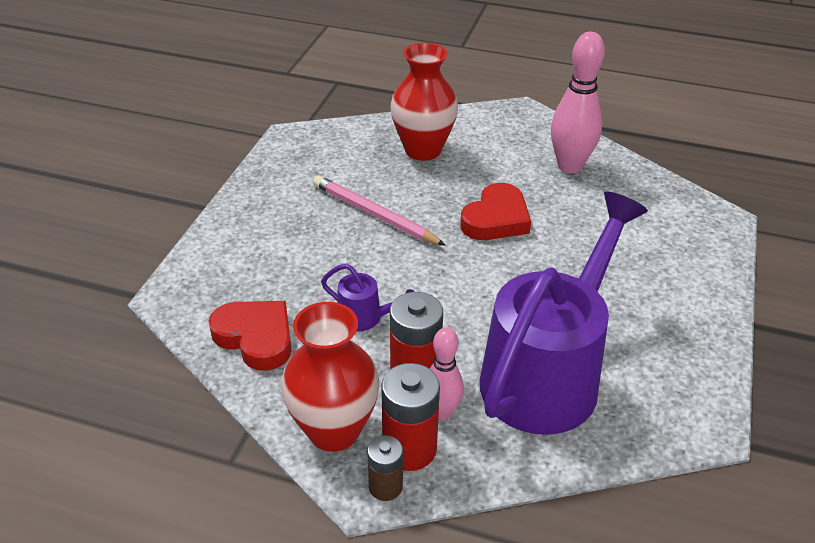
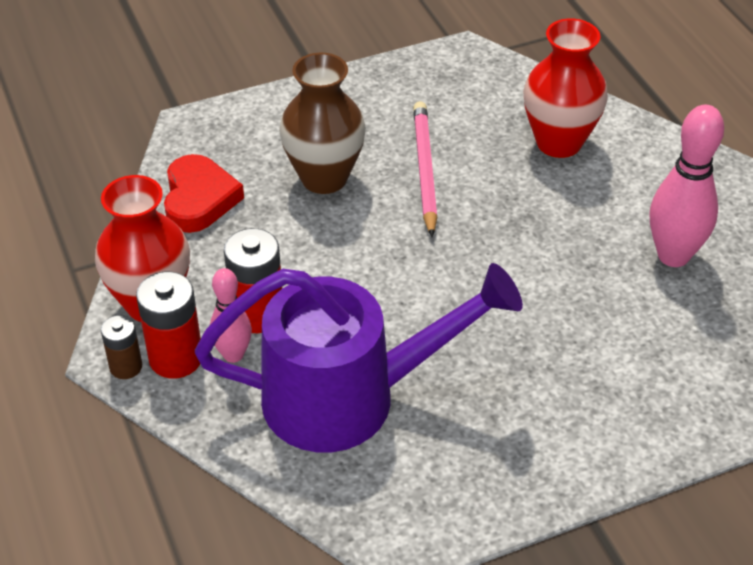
camera: 50 degrees right, 5 degrees up
(320, 262) = (324, 178): none -> brown vase
(365, 318) = (289, 246): purple watering can -> none
(496, 219) = (518, 250): red heart -> none

